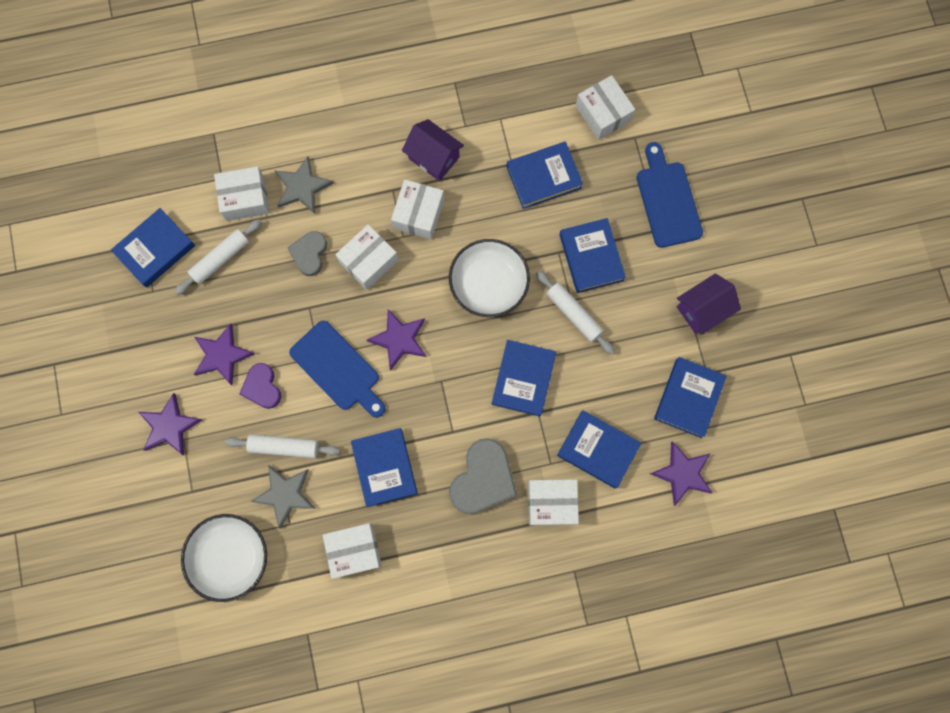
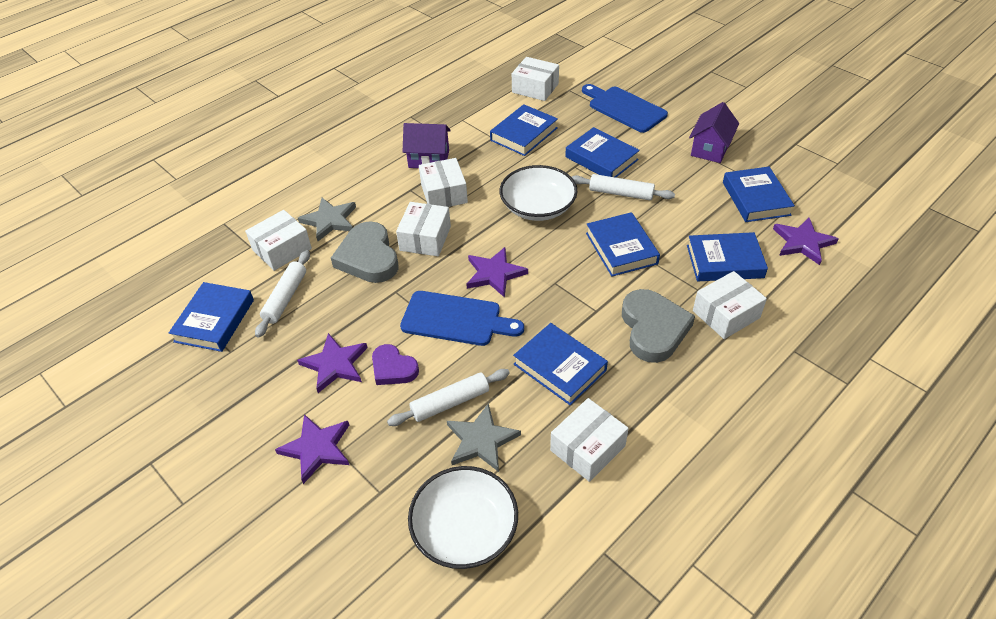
camera: 30 degrees left, 30 degrees down
(309, 254) = (368, 257): grey heart -> grey heart, size x1.65

